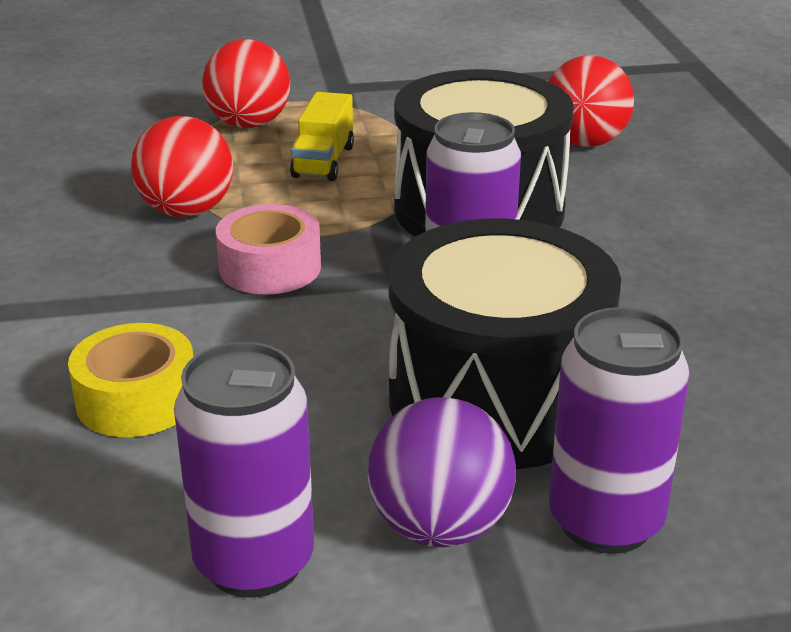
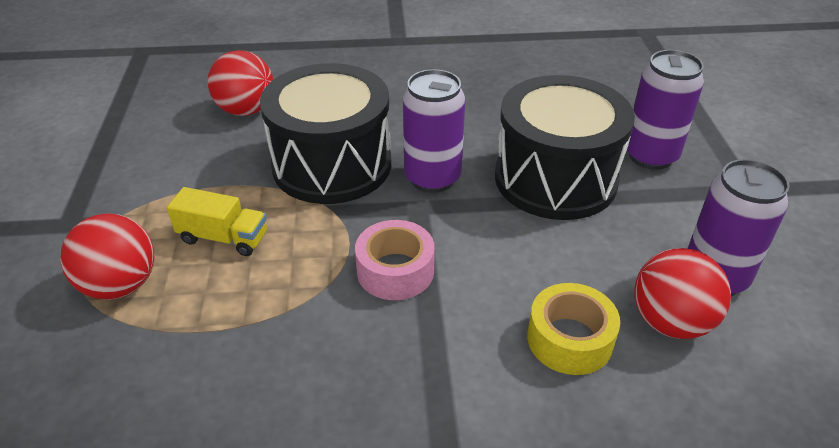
camera: 85 degrees left, 10 degrees up
(186, 211) = (288, 324): red ball -> red ball (670, 322)
(440, 527) = (667, 208): purple ball -> none

